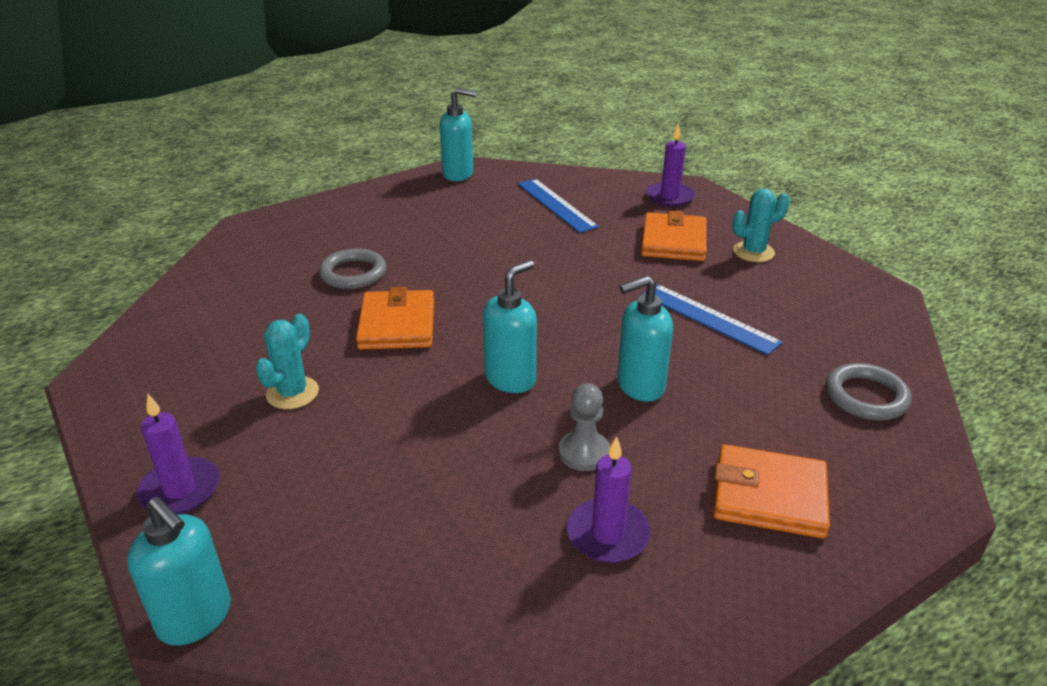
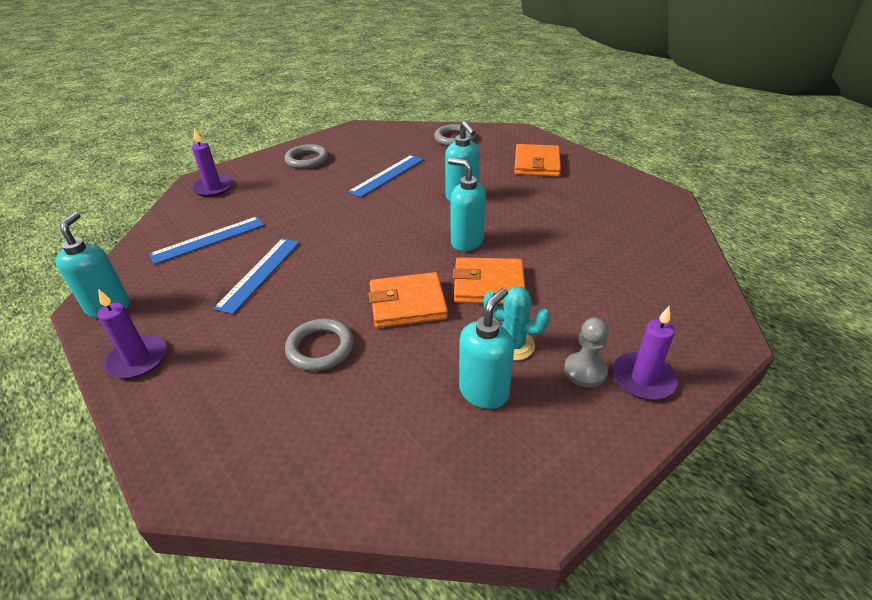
camera: 95 degrees left, 5 degrees up
(195, 618) = (731, 333): turquoise soap dispenser -> turquoise soap dispenser (484, 392)
(485, 236) = (259, 273): none -> blue ruler
(584, 452) = (527, 212): grey pawn -> grey pawn (585, 371)
(608, 534) = (584, 203): purple candle -> purple candle (138, 359)
(673, 241) = (287, 186): orange wallet -> orange wallet (488, 285)
(753, 252) = (307, 160): turquoise cactus -> grey ring

